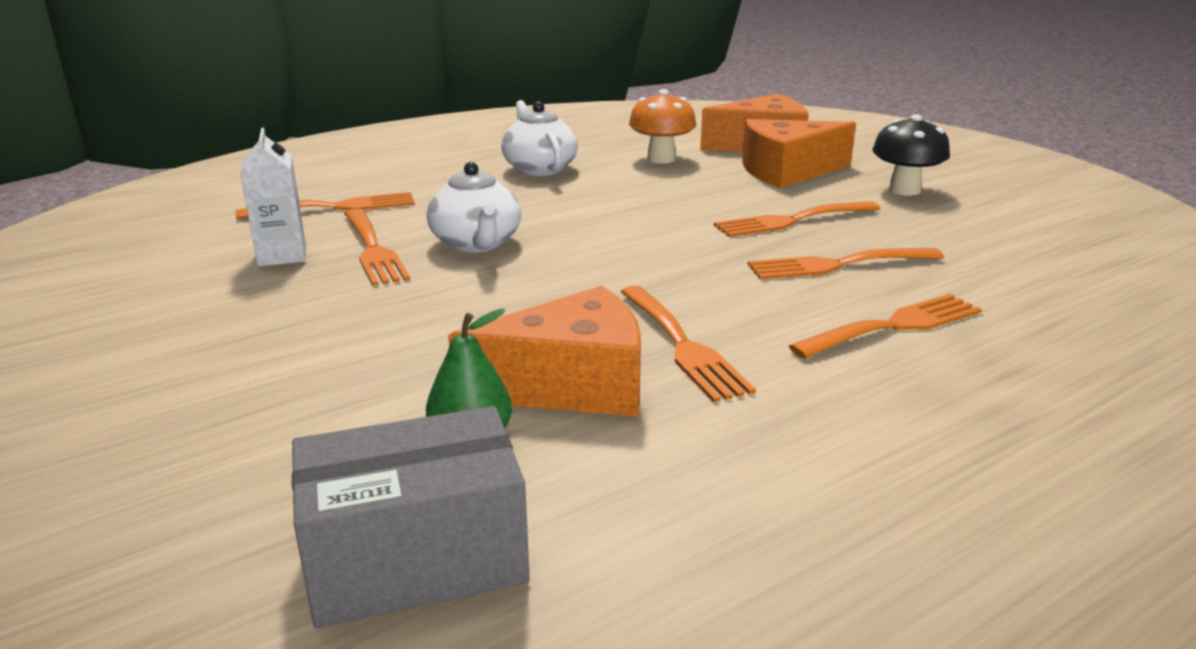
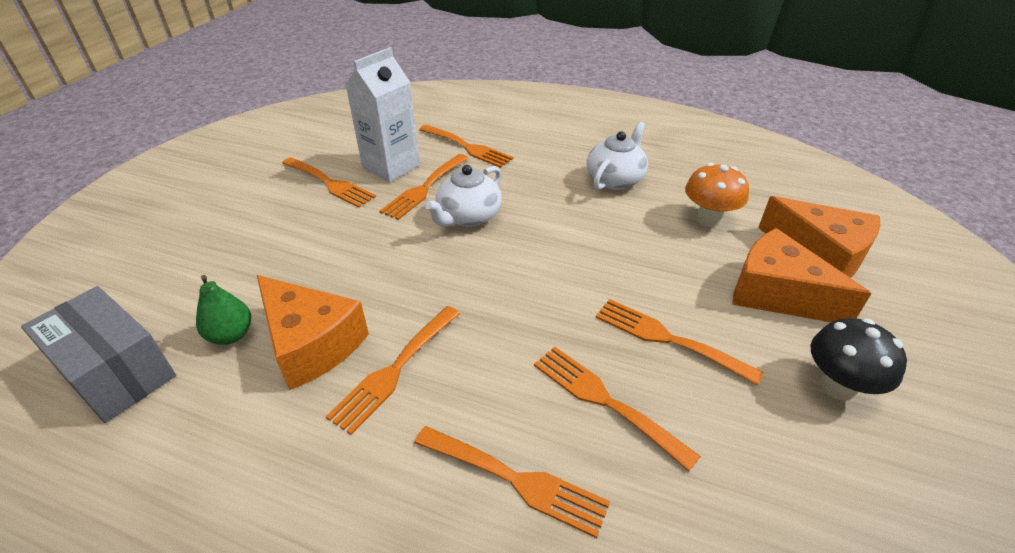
camera: 55 degrees right, 15 degrees up
(236, 300) = (330, 183): none -> orange fork
(282, 255) = (391, 167): white carton -> white carton, size x1.51

